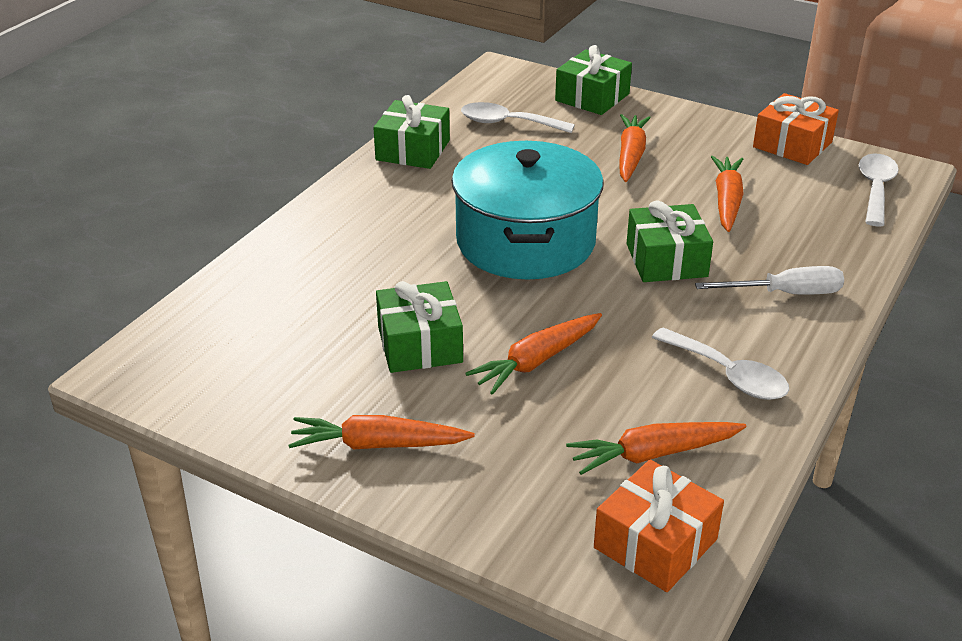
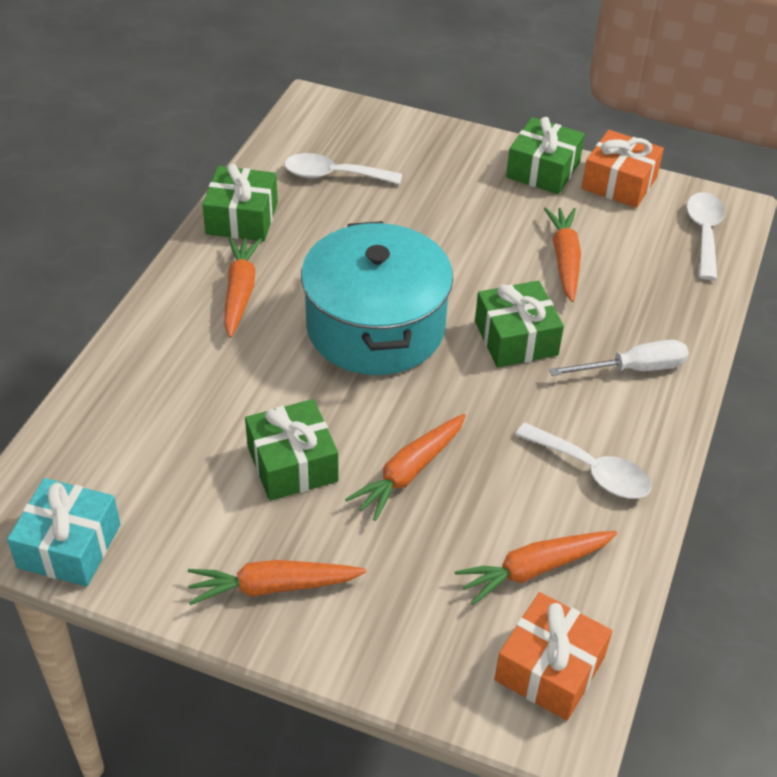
camera: 10 degrees left, 10 degrees up
(185, 393) = (69, 546): none -> turquoise gift
(592, 97) = (414, 135): green gift -> green gift (543, 170)
(630, 155) = (463, 208): orange carrot -> orange carrot (240, 292)

